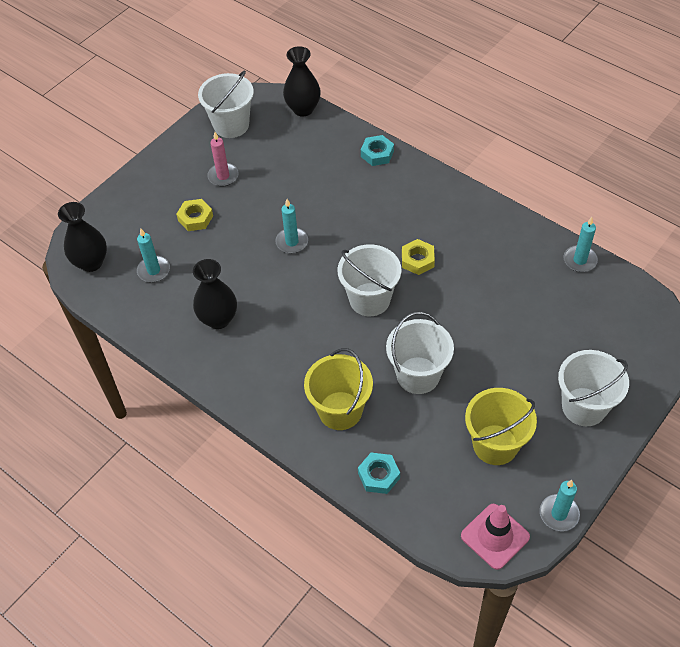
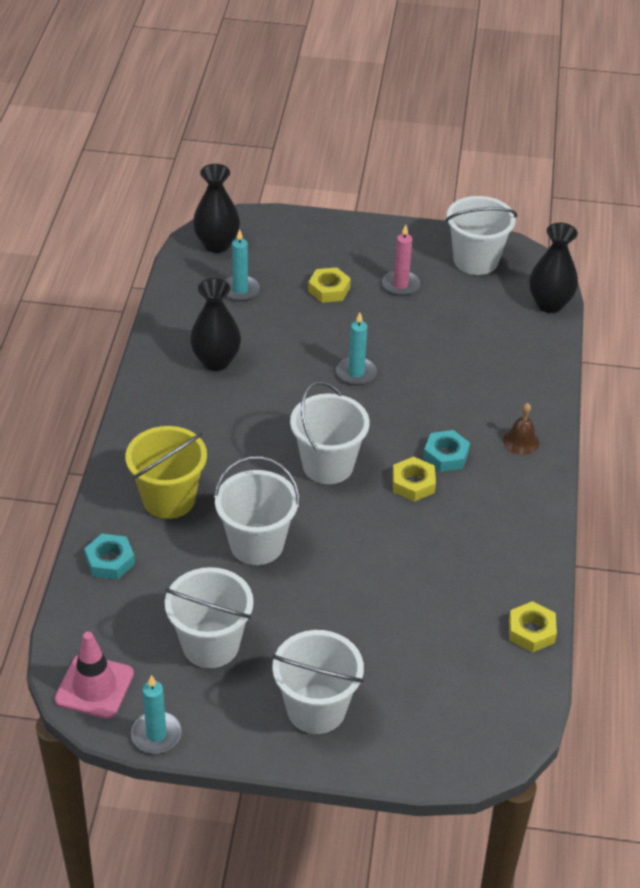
camera: 55 degrees right, 10 degrees down
(377, 154) = (538, 389): turquoise nut -> turquoise nut (446, 455)
(417, 185) = (521, 441): none -> brown bell
(495, 444) = (210, 645): yellow bucket -> white bucket
(580, 260) = (531, 631): turquoise candle -> yellow nut

